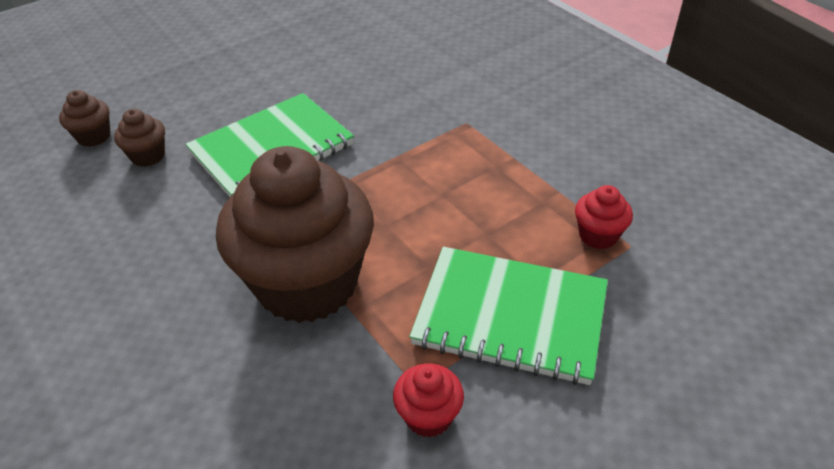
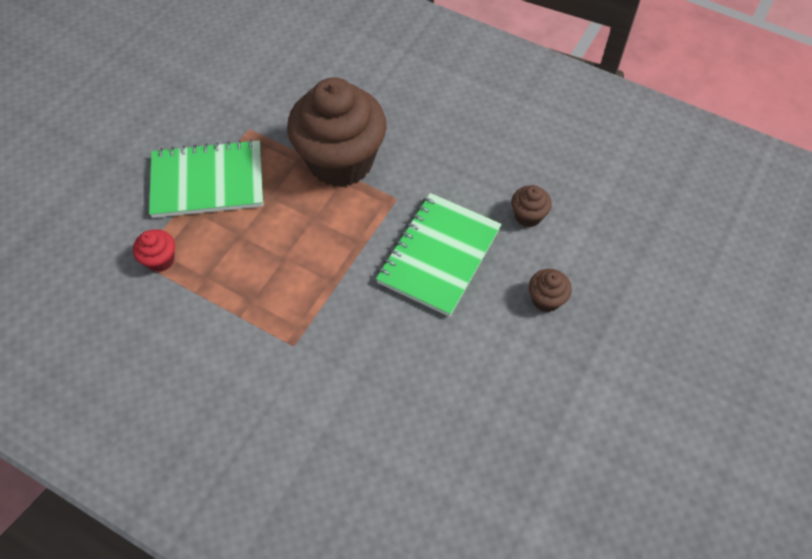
camera: 155 degrees right, 15 degrees up
(94, 136) = (588, 218): brown cupcake -> brown cupcake (546, 299)
(428, 416) = (237, 116): red cupcake -> none

